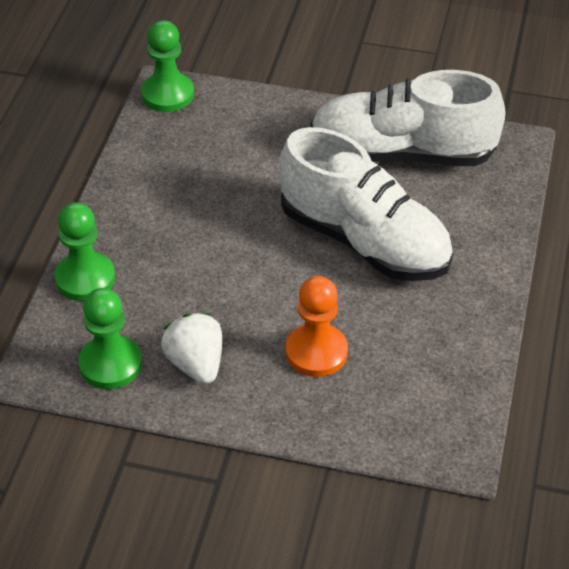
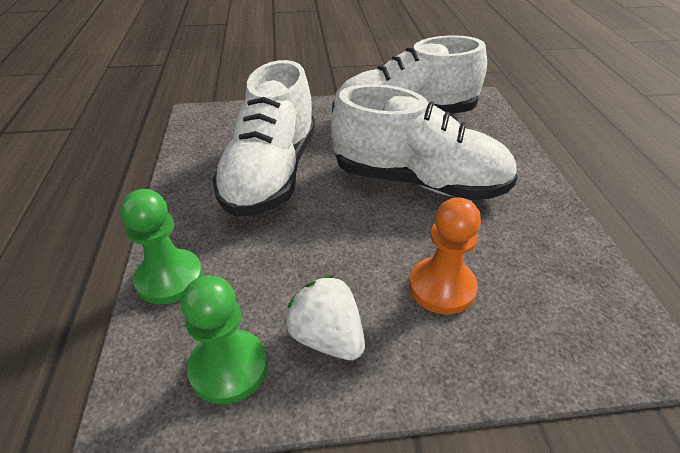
camera: 20 degrees left, 5 degrees down
(167, 94) = (200, 117): green pawn -> none
(215, 191) = (271, 173): none -> white shoe

